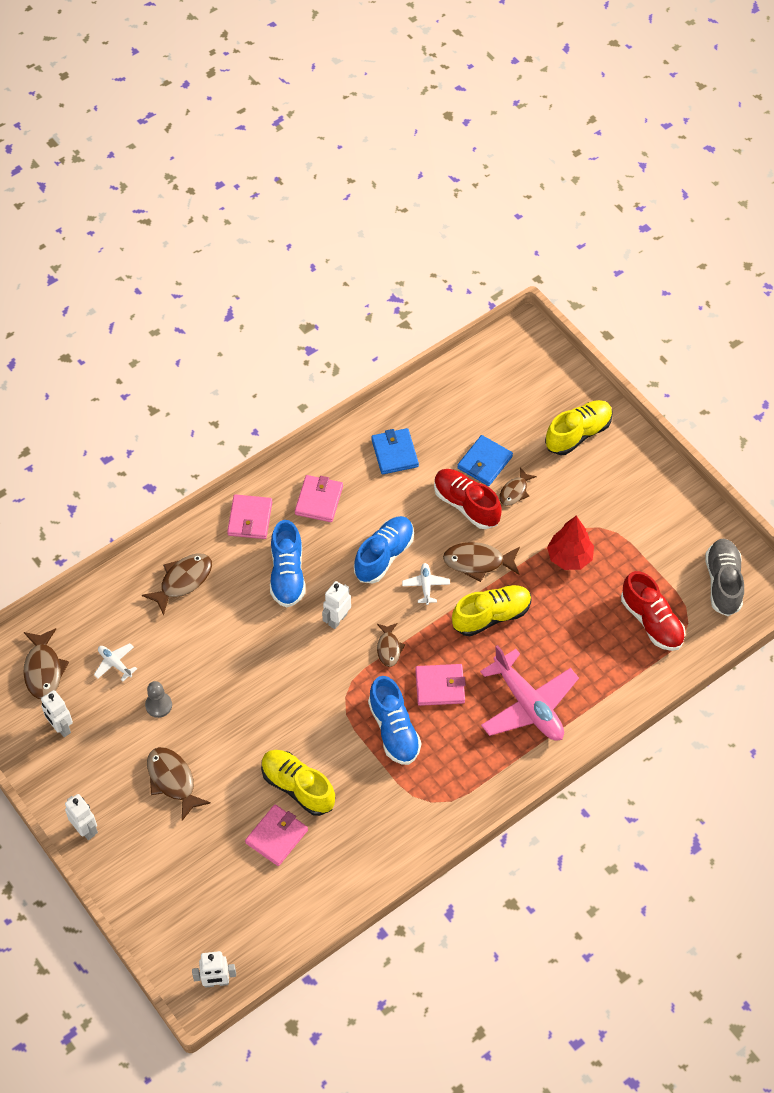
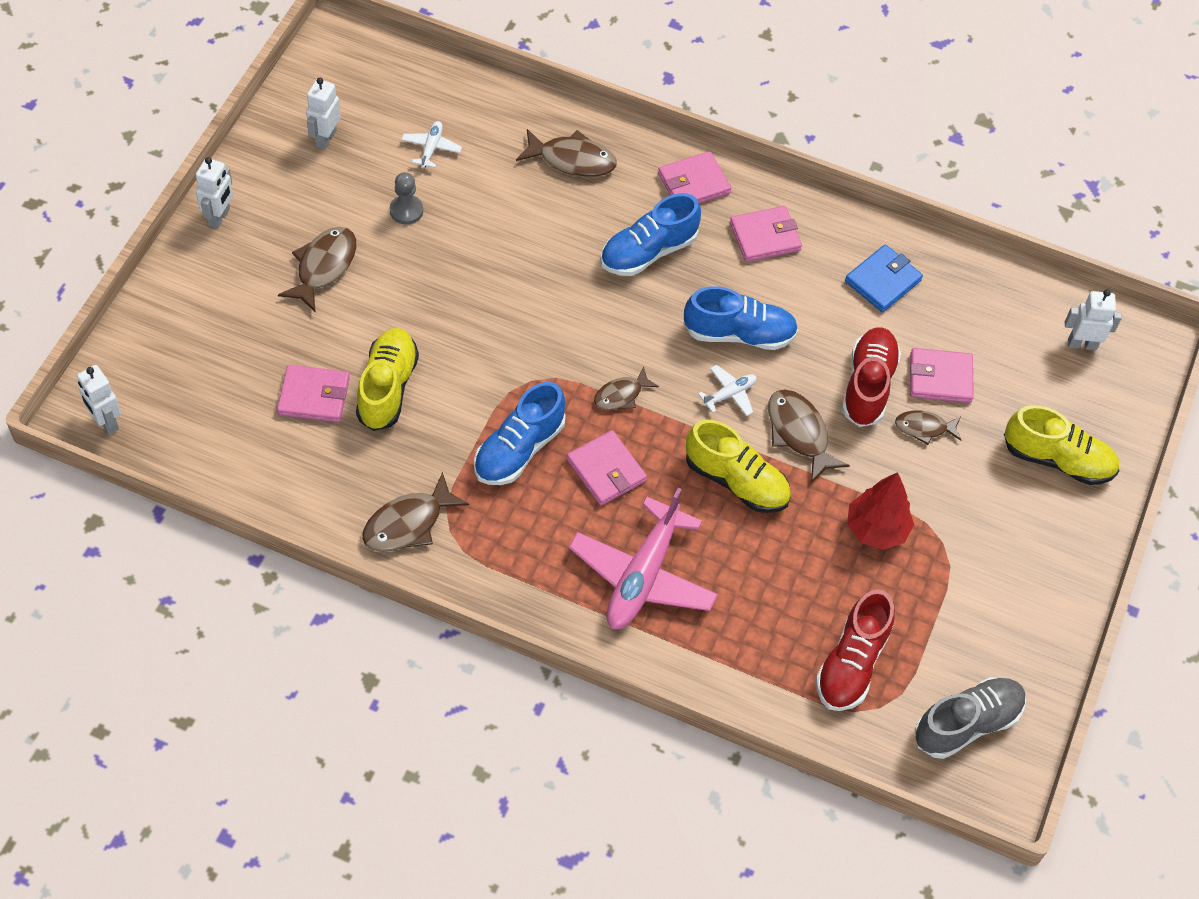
camera: 55 degrees right, 0 degrees up
(43, 670) = (383, 91): brown fish -> brown fish (408, 523)
(337, 619) = (624, 326): white robot -> white robot (1082, 344)
(485, 462) = (940, 378): blue wallet -> pink wallet

